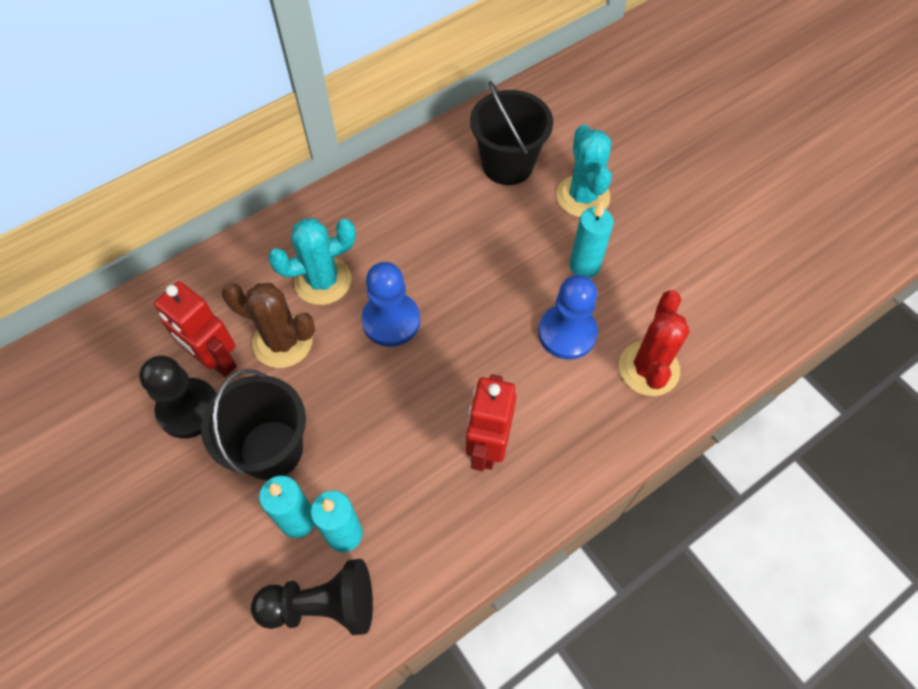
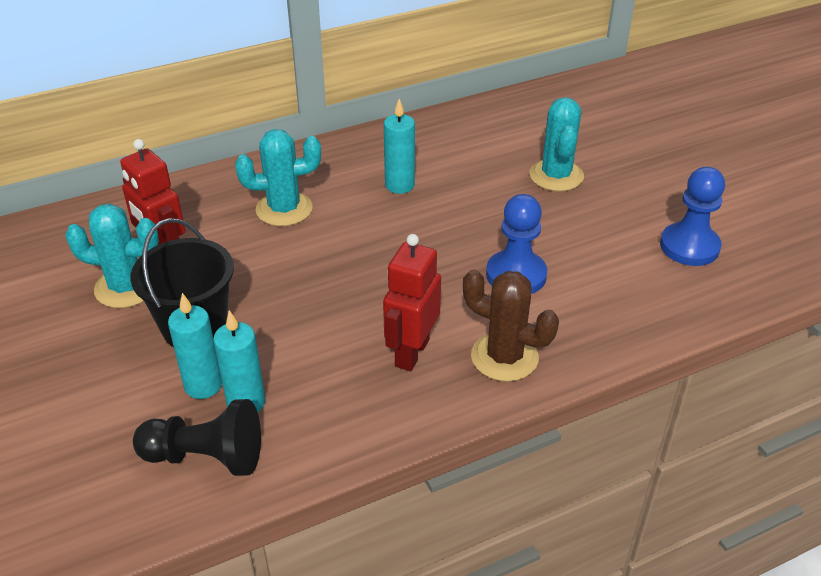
camera: 10 degrees right, 20 degrees down
(189, 409) = (126, 287): black pawn -> turquoise cactus
(283, 342) = (232, 248): brown cactus -> brown cactus (504, 357)
(391, 321) = (341, 245): blue pawn -> blue pawn (689, 246)
(507, 165) = (487, 146): black bucket -> none
(584, 266) = (546, 227): turquoise candle -> turquoise candle (399, 185)
(648, 369) = (595, 312): red cactus -> none

